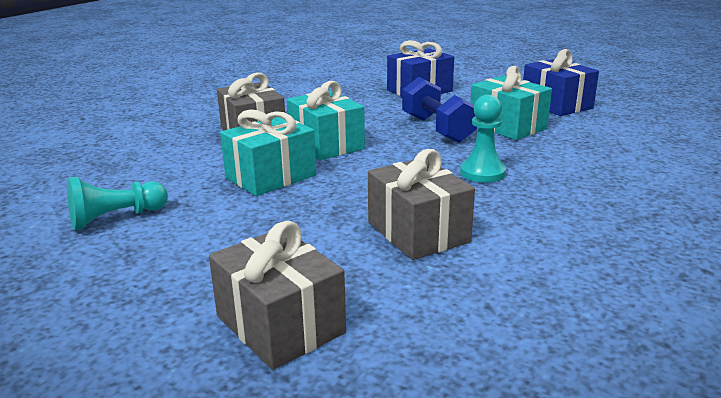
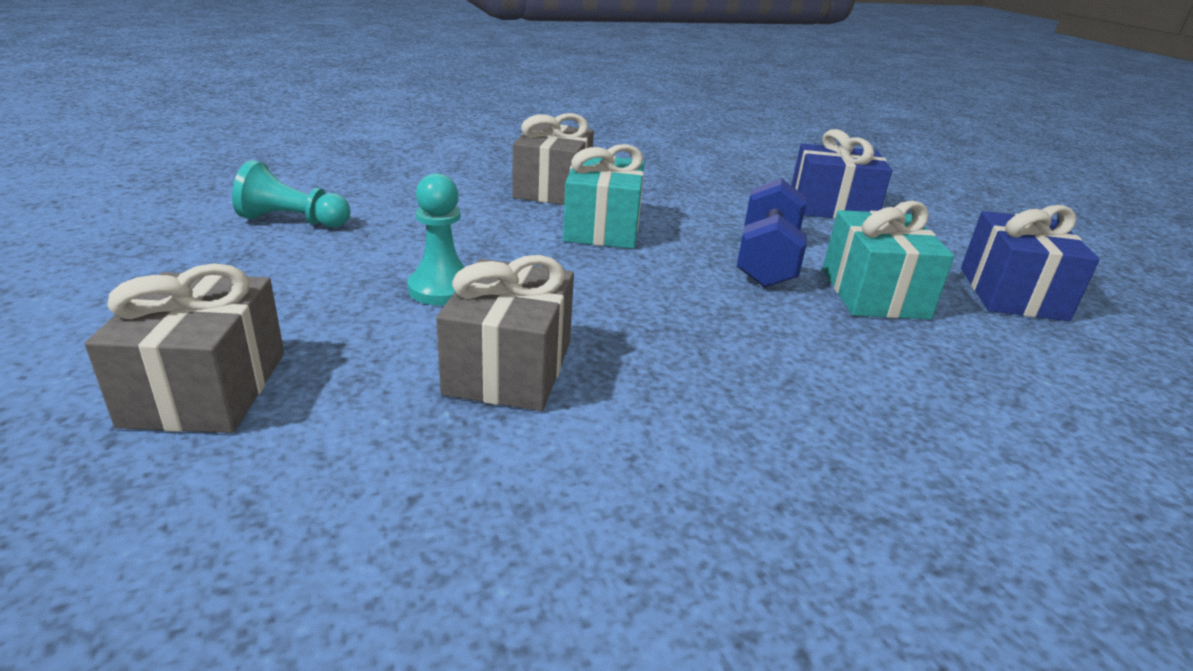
camera: 35 degrees right, 5 degrees up
(271, 176) = (484, 238): turquoise gift -> none
(482, 173) = (722, 336): turquoise pawn -> turquoise pawn (442, 289)

